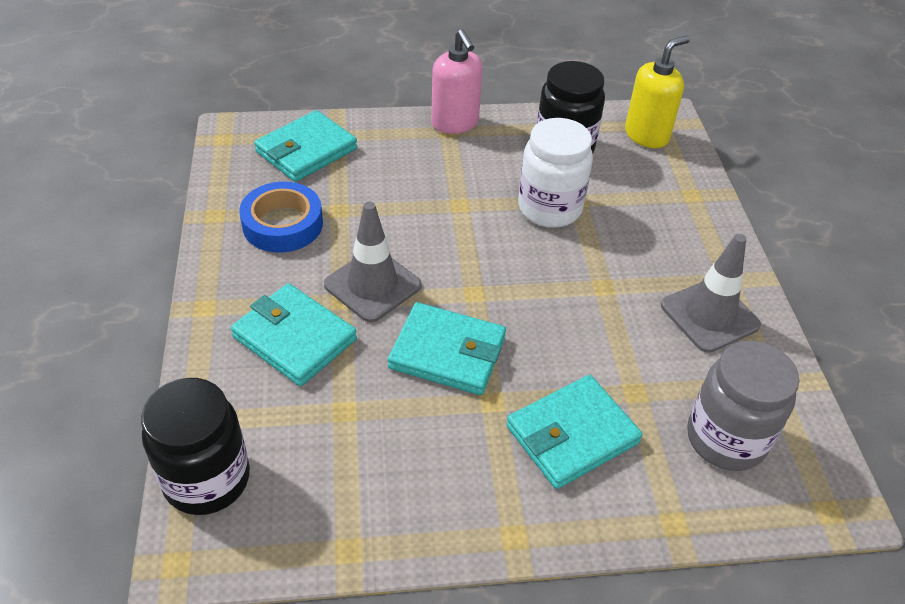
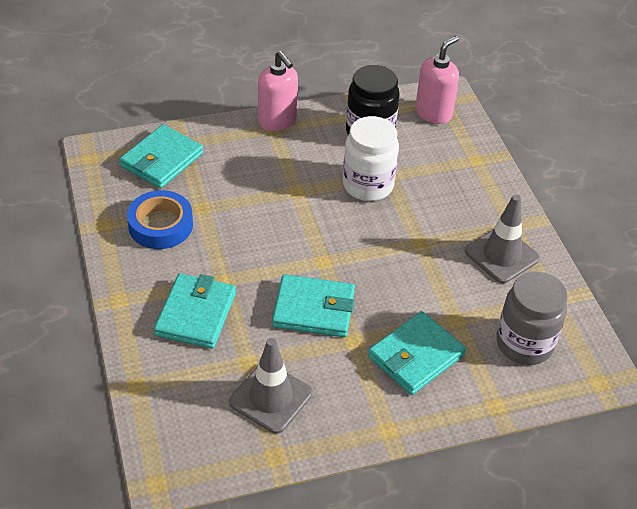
camera: 10 degrees left, 0 degrees up
(207, 479) = (161, 424): black jar -> none
(294, 338) = (196, 314): turquoise wallet -> turquoise wallet turned 75 degrees clockwise
(372, 285) = (244, 265): grey traffic cone -> grey traffic cone (271, 397)
(646, 135) = (433, 113): yellow soap dispenser -> pink soap dispenser

